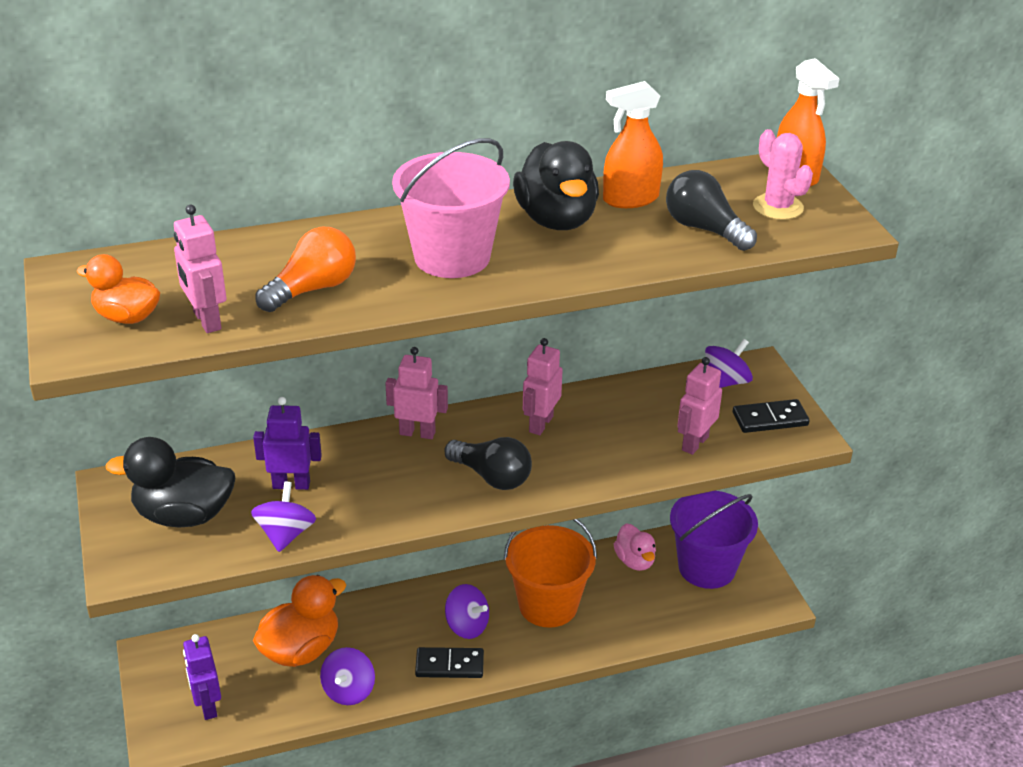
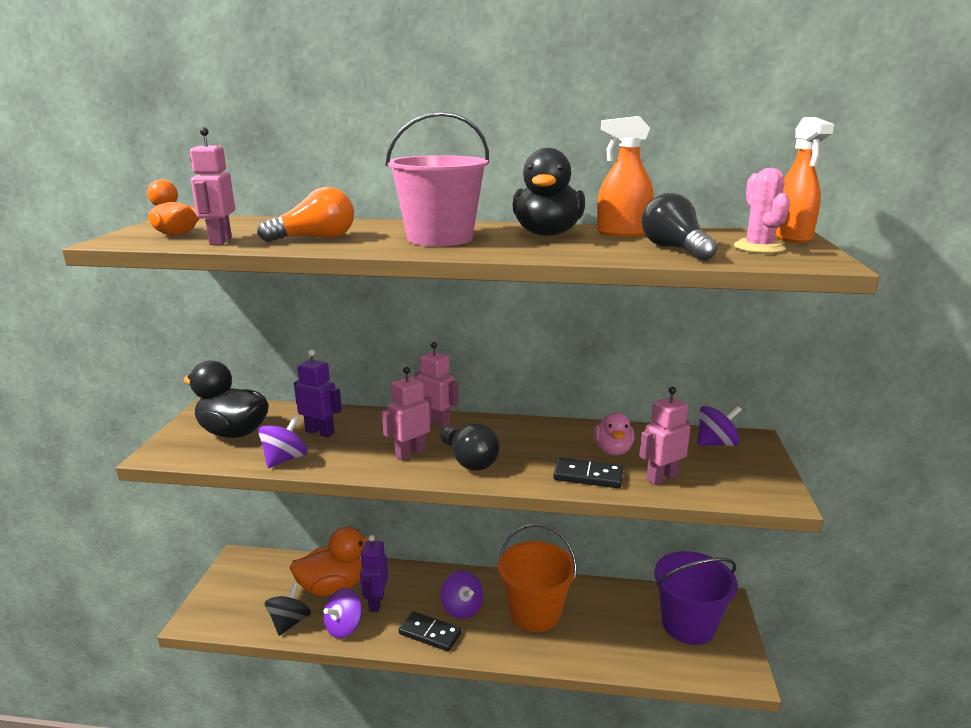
camera: 25 degrees right, 15 degrees down
(207, 706) = (243, 605): purple robot -> purple robot (376, 602)
(281, 707) = (289, 622): none -> black spinning top
(540, 424) = (535, 437): pink robot -> pink robot (410, 453)
(635, 561) = (625, 601): pink duck -> pink duck (613, 450)
(770, 419) = (745, 477): black domino -> black domino (588, 476)

